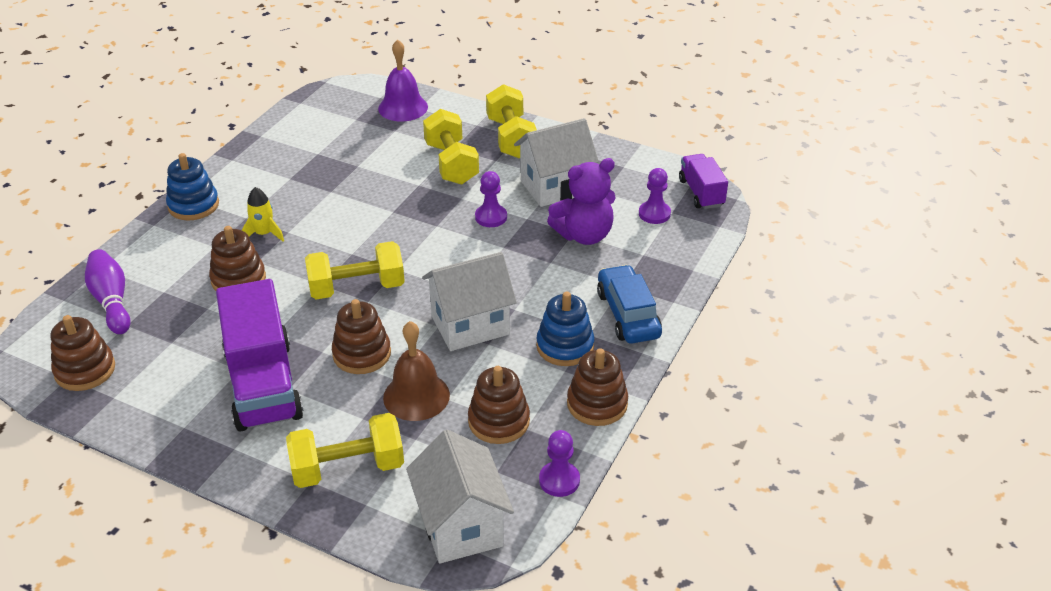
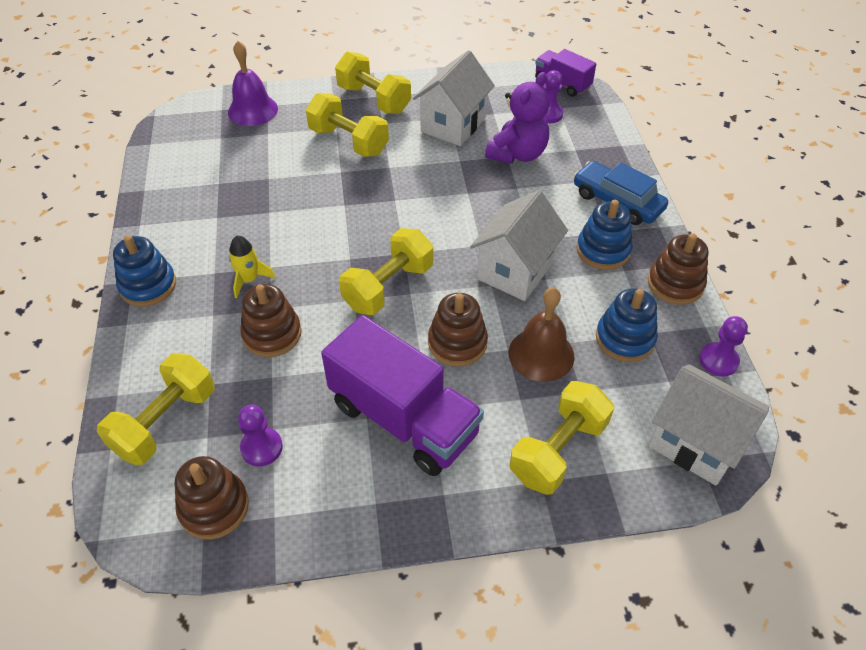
camera: 35 degrees left, 10 degrees up
(112, 301) = (165, 422): purple bowling pin -> yellow dumbbell
(491, 217) = (431, 172): purple pawn -> purple pawn (261, 448)
(499, 421) = (625, 338): brown stacking toy -> blue stacking toy

